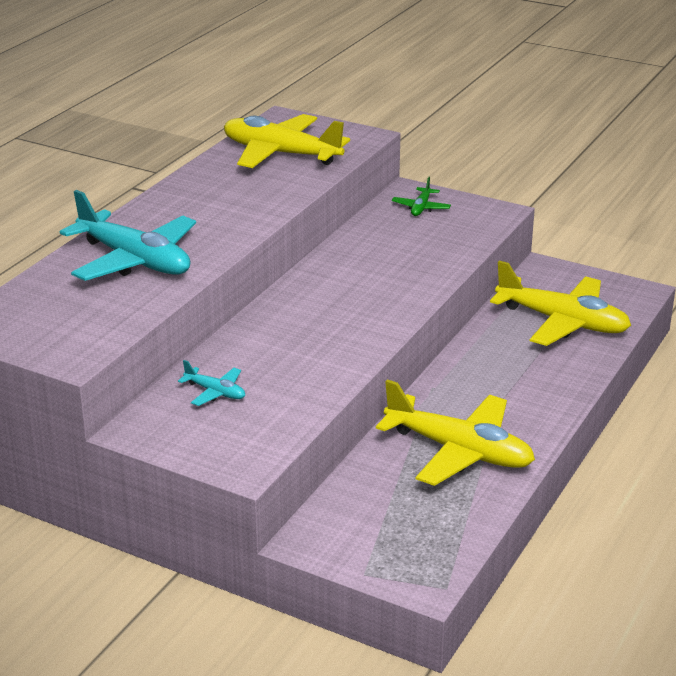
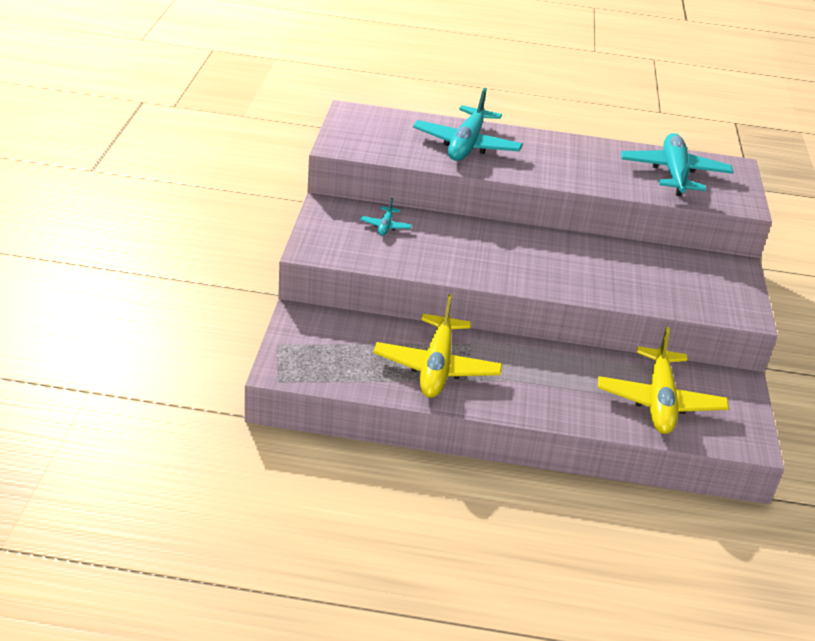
camera: 65 degrees right, 5 degrees up
(281, 154) = (673, 174): yellow plane -> turquoise plane
(421, 208) = (715, 275): green plane -> none

